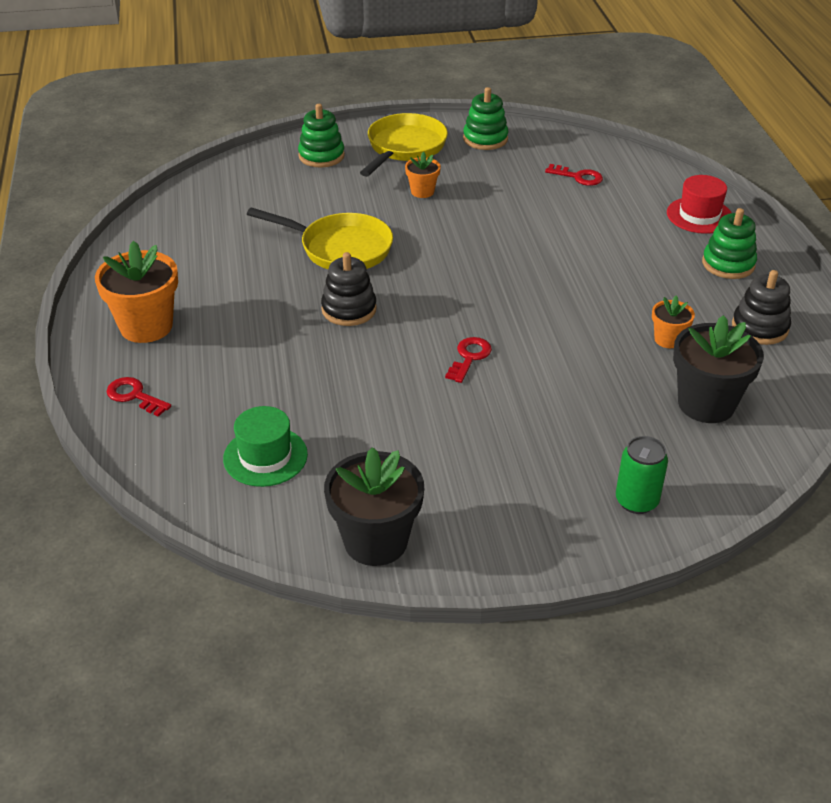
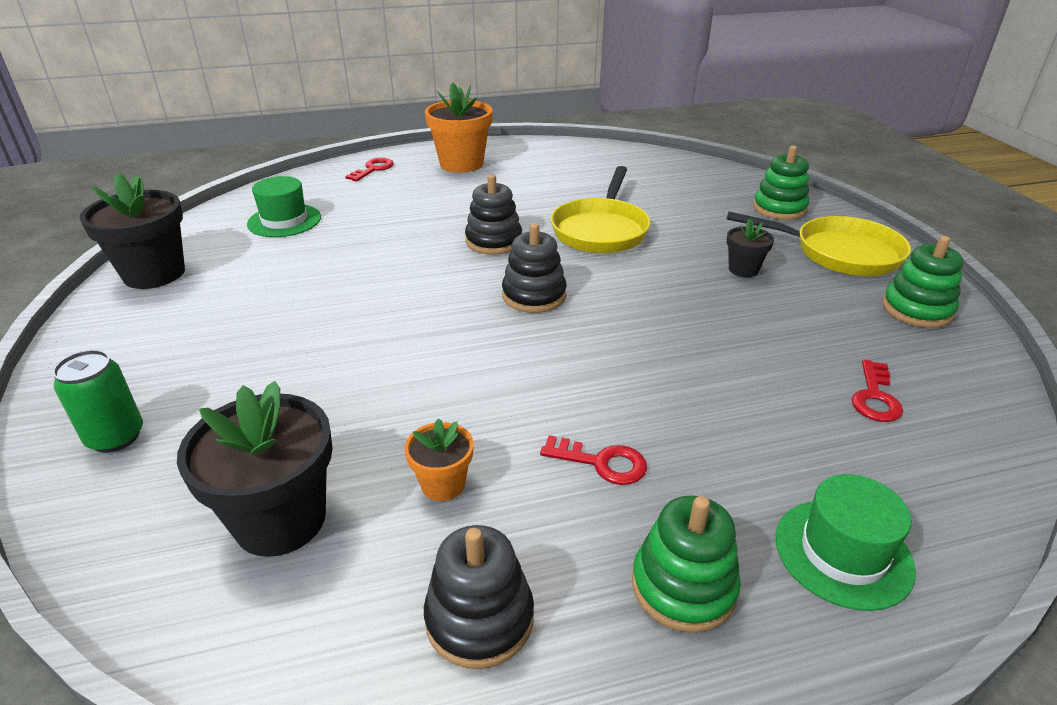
camera: 85 degrees right, 5 degrees down
(422, 191) = (743, 269): orange flower pot -> black flower pot
(450, 292) = (534, 296): none -> black stacking toy
(469, 357) = (410, 312): red key -> red key (601, 463)
(699, 215) = (843, 553): red hat -> green hat

